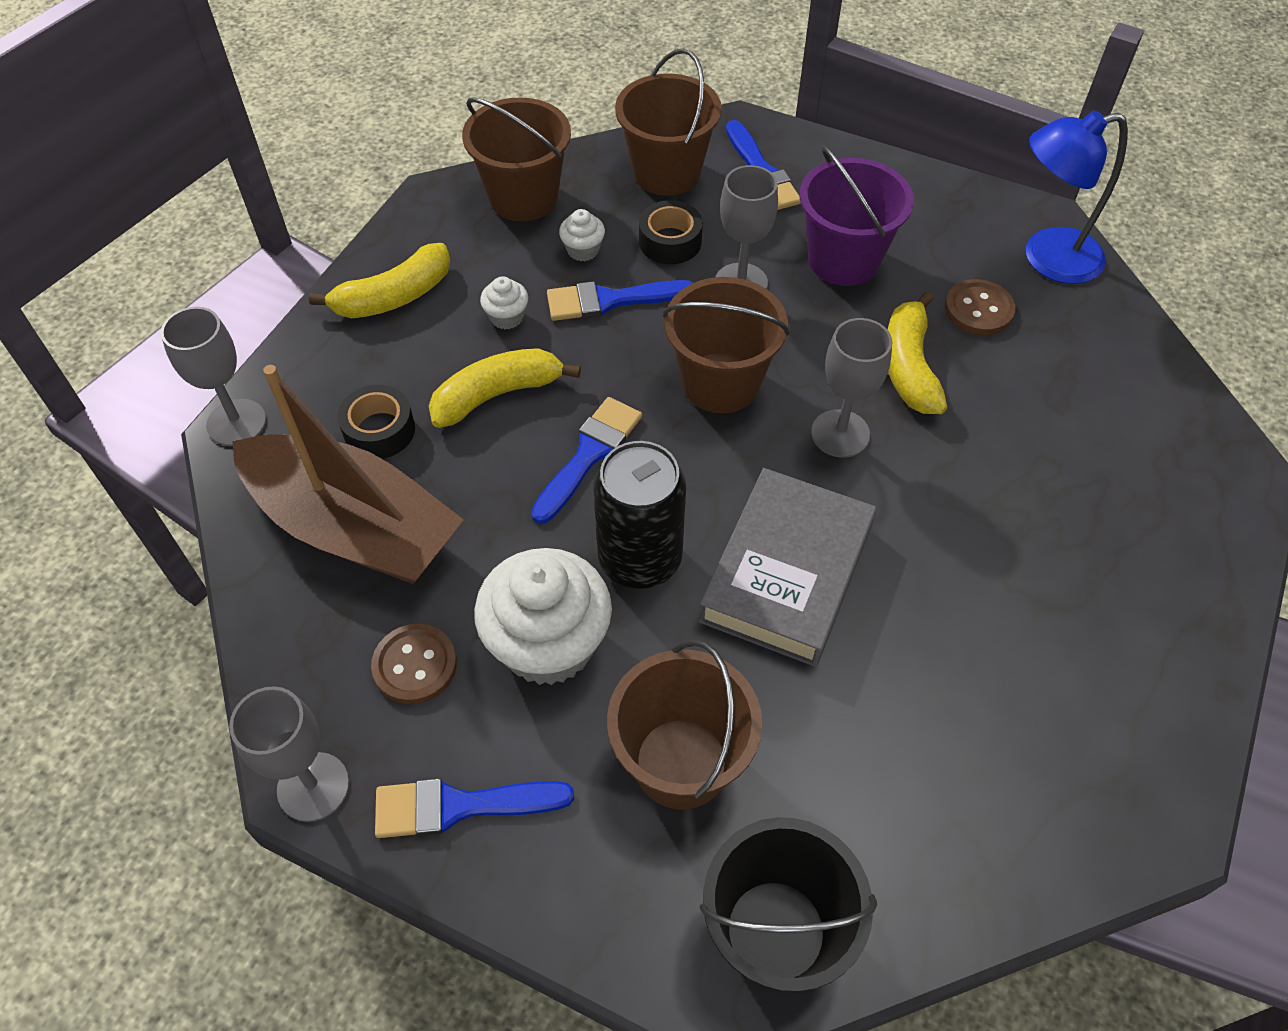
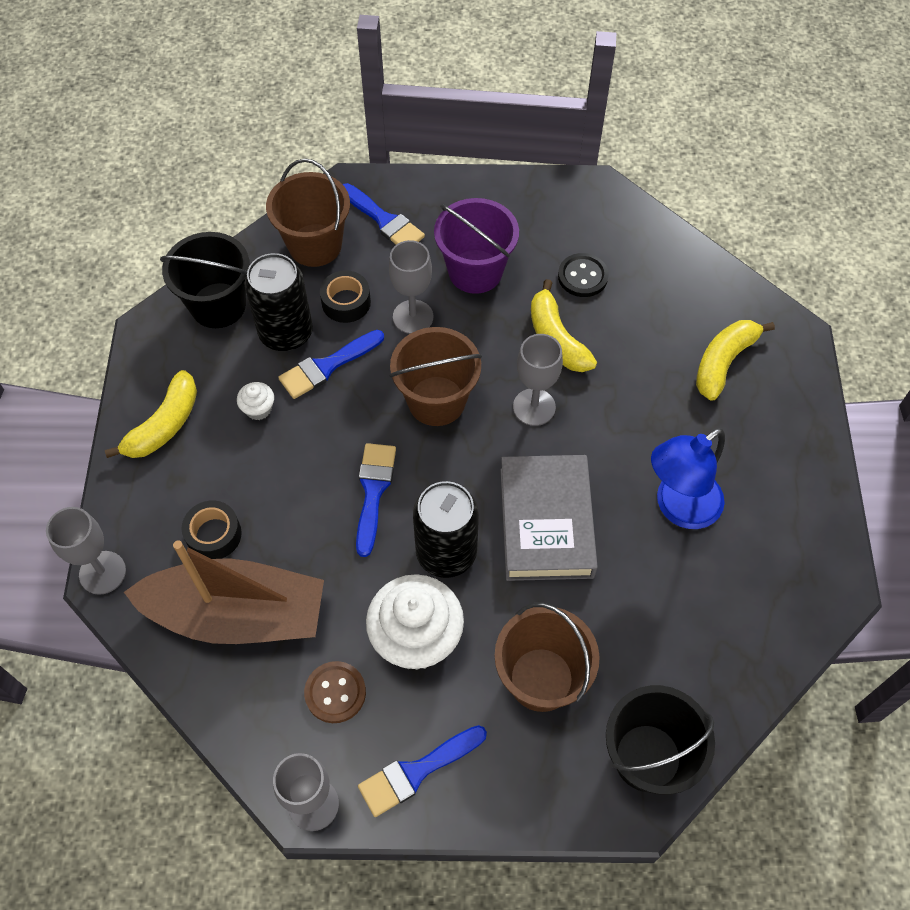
camera: 25 degrees left, 5 degrees up
(497, 395) = (285, 472): yellow banana -> yellow banana (724, 362)
(523, 197) = (218, 305): brown bucket -> black bucket
(583, 250) = (286, 333): white cupcake -> black can
(978, 309) = (582, 276): brown button -> black button
(1047, 259) = (611, 219): blue lamp -> blue lamp (678, 508)

